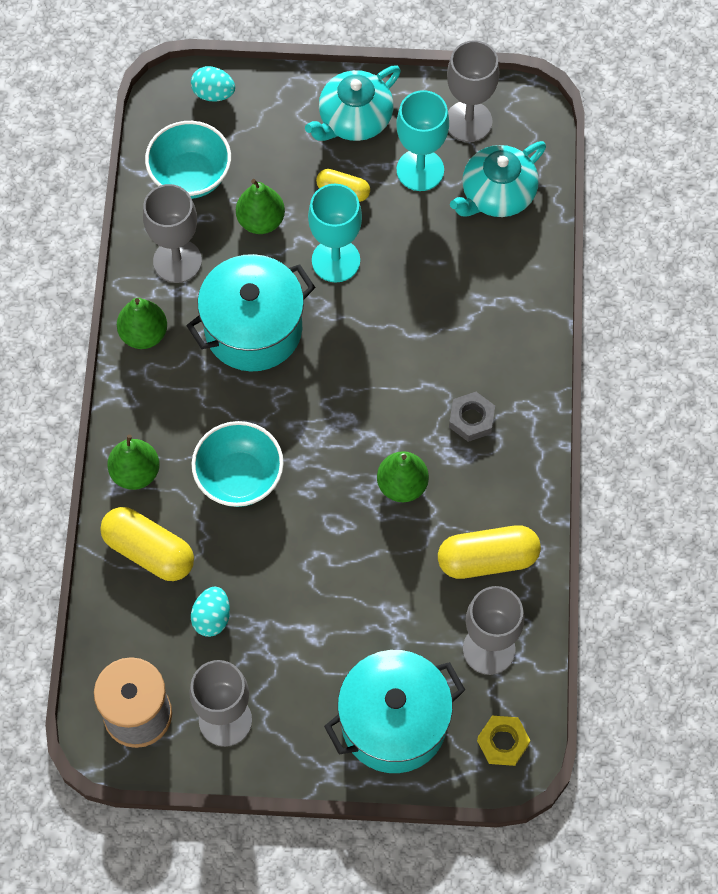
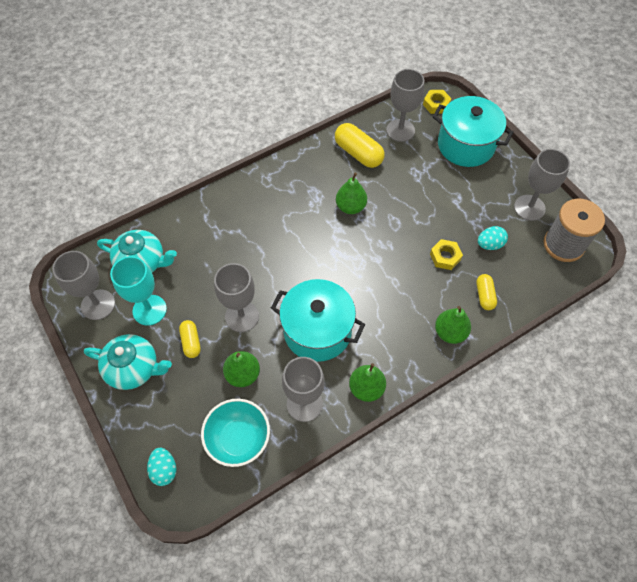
camera: 125 degrees left, 5 degrees down
(149, 551) = (484, 295): yellow capsule -> yellow capsule, size x0.58
(237, 547) = (445, 257): none -> yellow nut
(239, 477) = (408, 280): turquoise bowl -> none
(336, 260) = (242, 316): turquoise goblet -> grey goblet
(471, 419) = (291, 198): grey nut -> none

